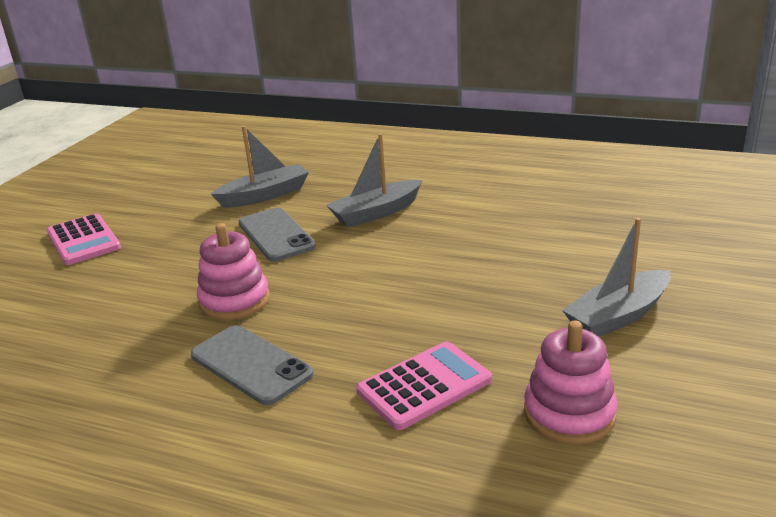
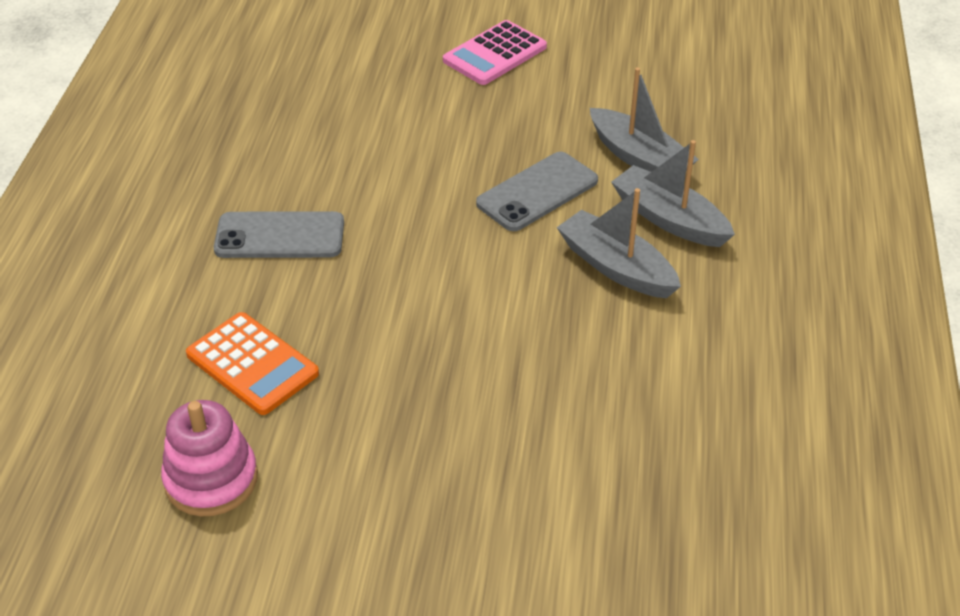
camera: 75 degrees right, 15 degrees up
(234, 301) = (389, 196): pink stacking toy -> none
(251, 365) = (280, 236): grey phone -> grey phone turned 60 degrees clockwise
(424, 385) = (252, 364): pink calculator -> orange calculator
(618, 316) = (396, 522): grey boat -> grey boat (669, 219)

